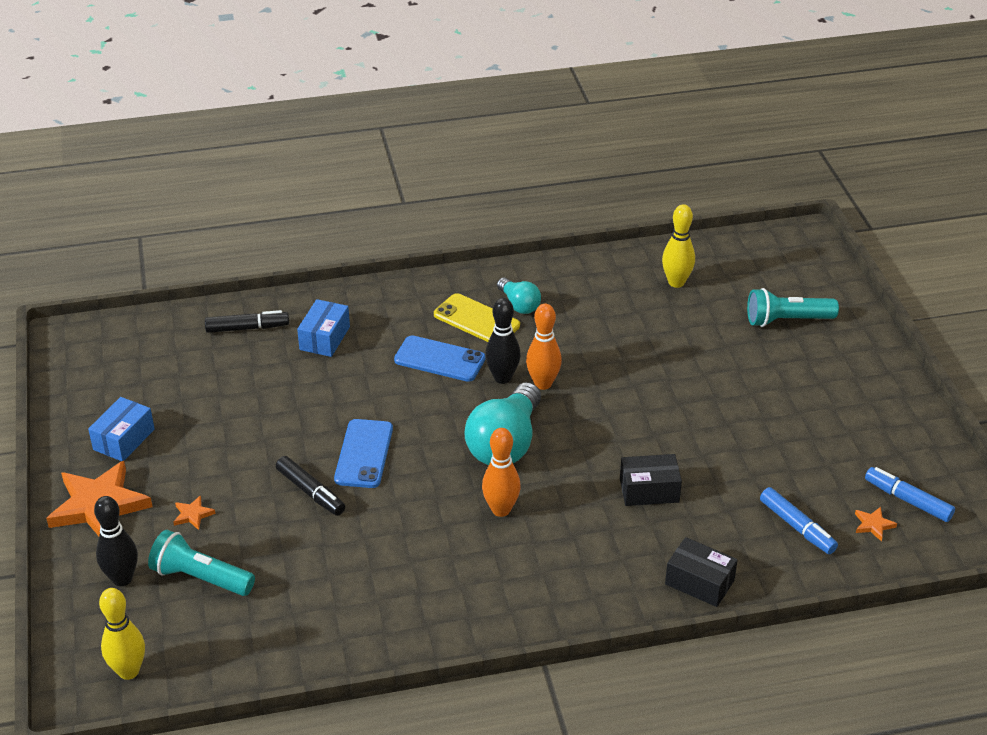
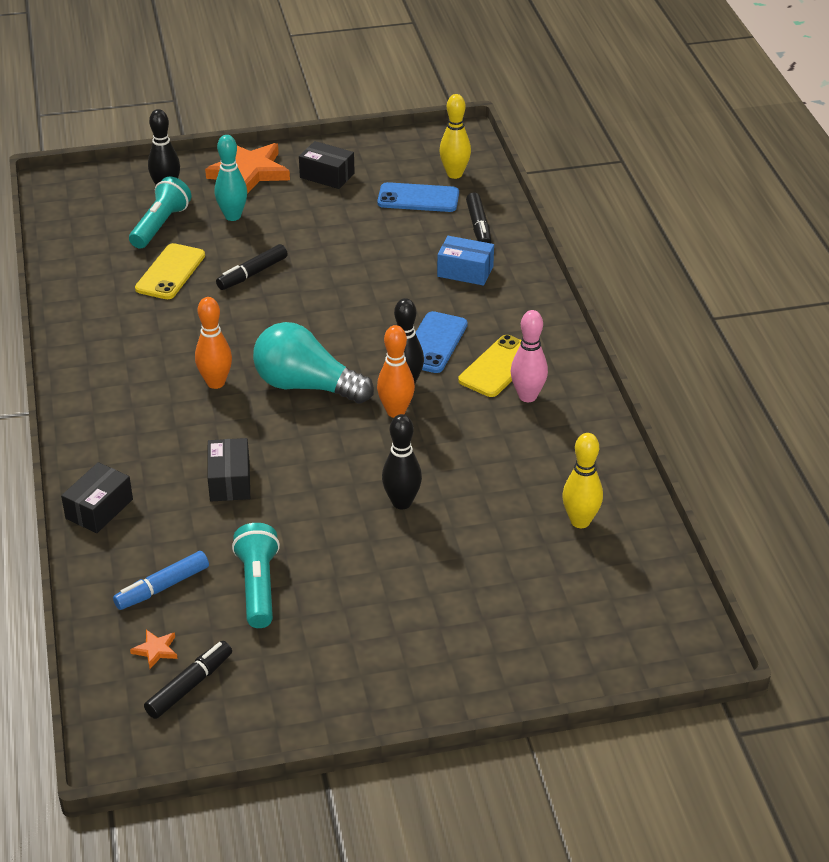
camera: 90 degrees right, 0 degrees up
(124, 439) = (327, 175): blue box -> black box
(128, 671) = (72, 201): yellow bowling pin -> yellow bowling pin (454, 174)
(193, 514) = (232, 216): orange star -> turquoise bowling pin
(299, 561) = (170, 272): none -> yellow phone
(364, 454) = (298, 301): blue phone -> blue phone (418, 198)
(519, 304) = (527, 396): turquoise light bulb -> pink bowling pin
(666, 379) = (402, 502): none -> black bowling pin
(787, 320) = (513, 614): turquoise flashlight -> turquoise flashlight (258, 586)
(908, 500) = (189, 686): blue marker -> black marker

